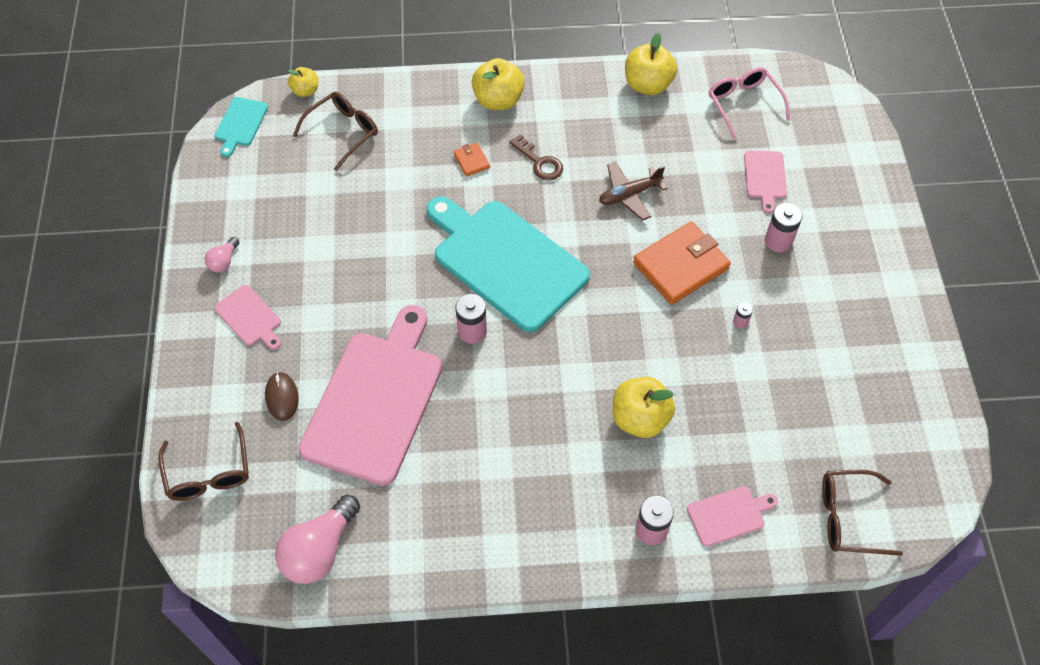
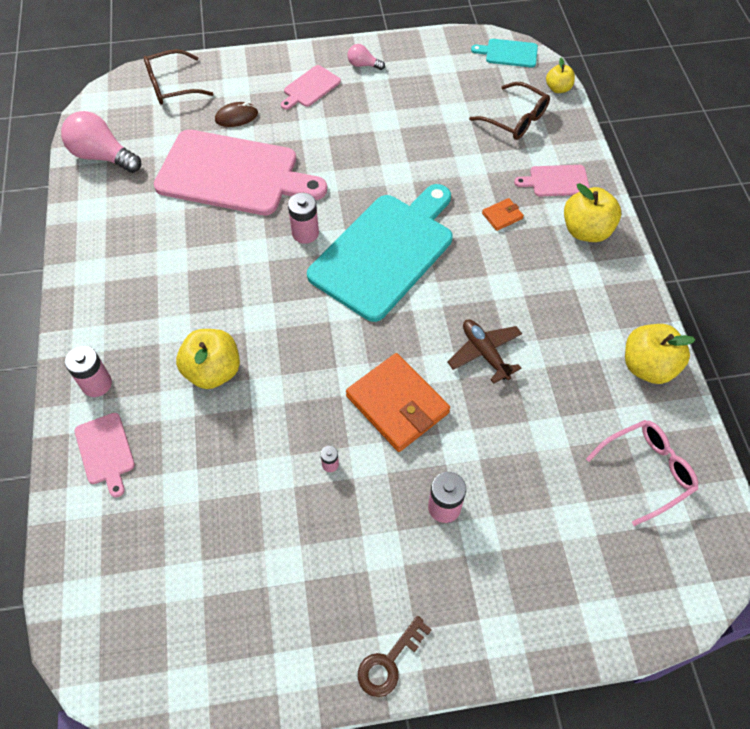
camera: 85 degrees right, 0 degrees up
(539, 162) = (512, 271): brown key -> brown key (389, 662)
(765, 177) = (536, 494): pink cutting board -> pink cutting board (556, 181)
(849, 517) = (92, 571): brown glasses -> none

